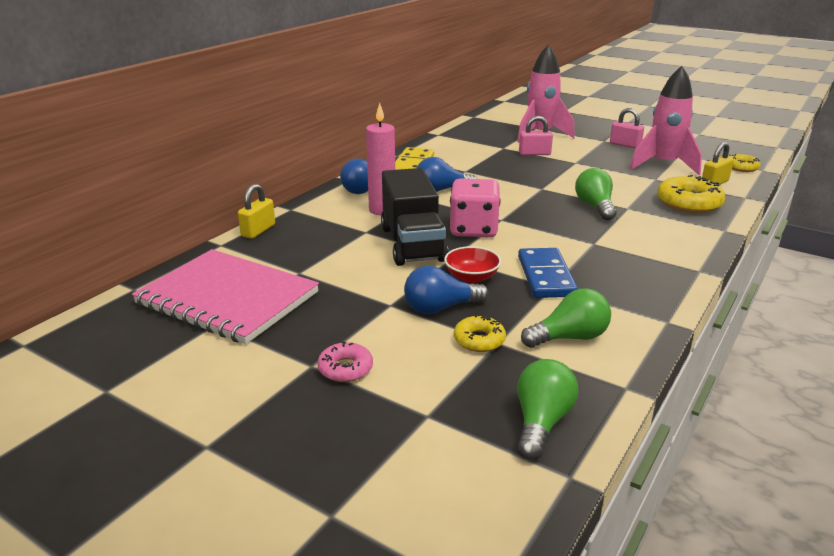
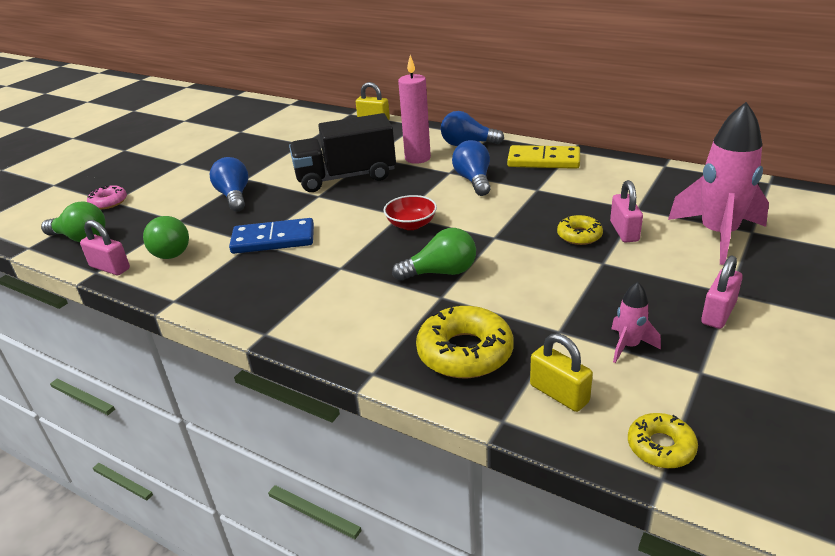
camera: 90 degrees right, 5 degrees up
(227, 298) = (270, 129): pink notebook -> none
(345, 368) = (173, 173): pink donut -> pink donut (108, 202)
(471, 277) = (279, 206): red bowl -> red bowl (411, 224)
(473, 229) = (375, 202): pink dice -> none
(479, 340) = (184, 213): yellow donut -> yellow donut (579, 235)
(614, 377) = (110, 267): none -> pink padlock
(663, 165) = (628, 346): pink rocket -> pink rocket, size x0.47

